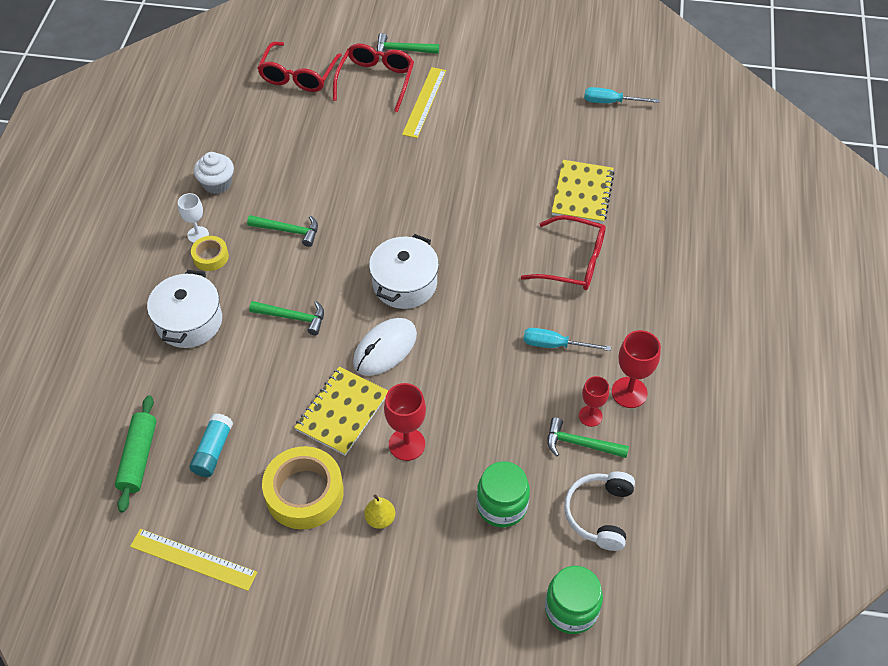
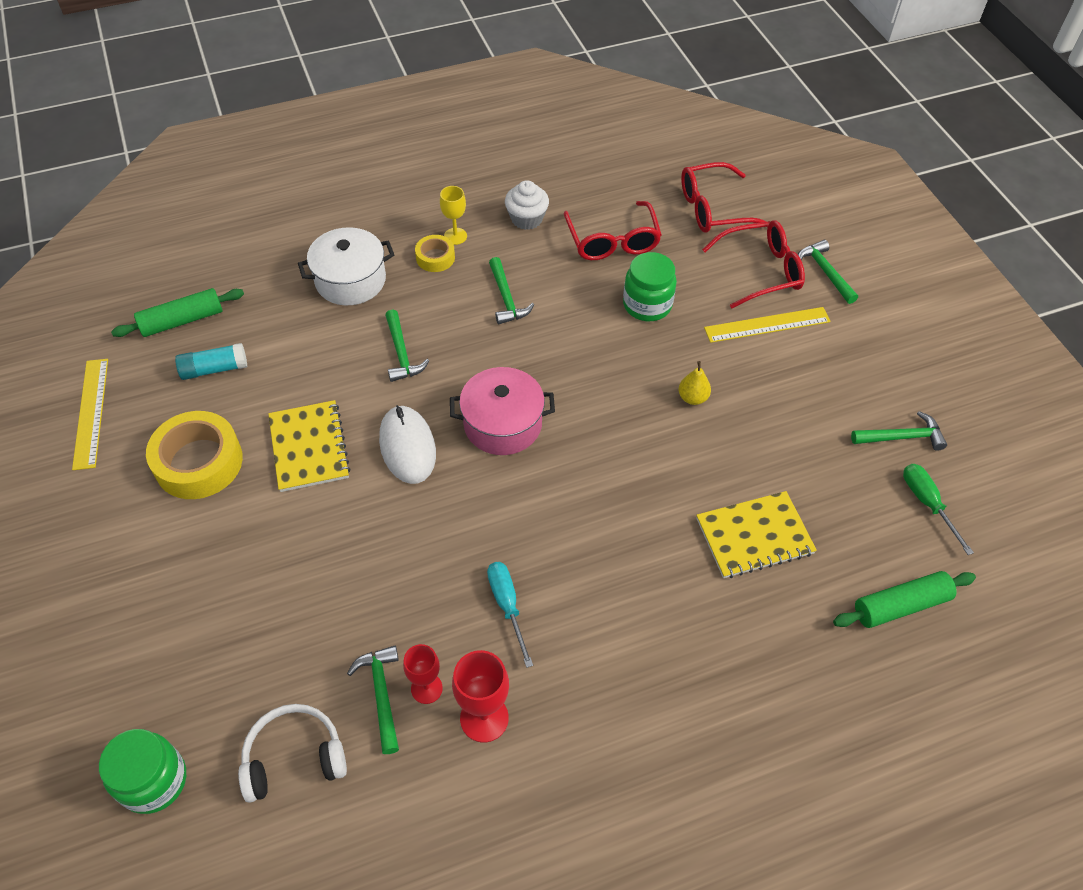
camera: 60 degrees right, 0 degrees up
(198, 235) = (455, 236): white goblet -> yellow goblet
(342, 412) = (309, 447): yellow notebook -> yellow notebook turned 75 degrees clockwise
(380, 519) = (196, 540): yellow pear -> yellow pear (692, 398)
(385, 349) = (407, 446): white mouse -> white mouse turned 60 degrees clockwise
(404, 284) = (502, 424): white pot -> pink pot
(407, 444) = (297, 522): red goblet -> none
(501, 505) = (260, 648): green jar -> green jar (647, 305)
(557, 87) = (902, 437): none -> green hammer
(573, 262) = (641, 572): red glasses -> red glasses (612, 241)
(611, 102) = (927, 503): turquoise screwdriver -> green screwdriver
(669, 151) = (900, 605): none -> green rolling pin

